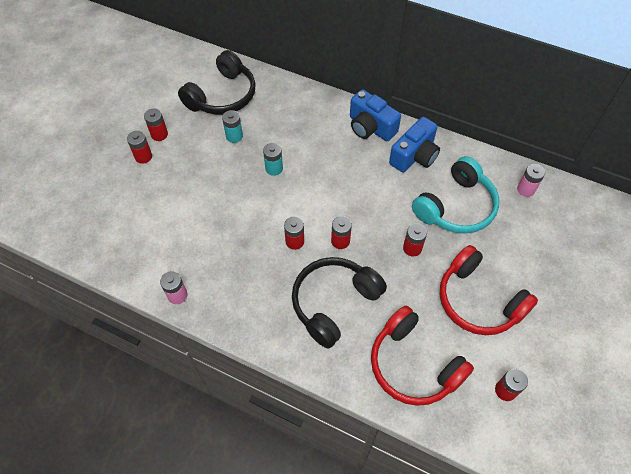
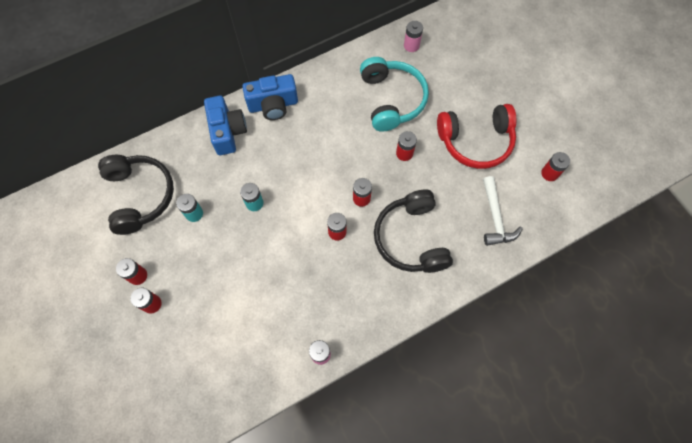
camera: 55 degrees left, 10 degrees up
(413, 365) = (495, 218): red headphones -> white hammer
(414, 156) = (325, 94): blue camera -> blue camera (227, 132)

